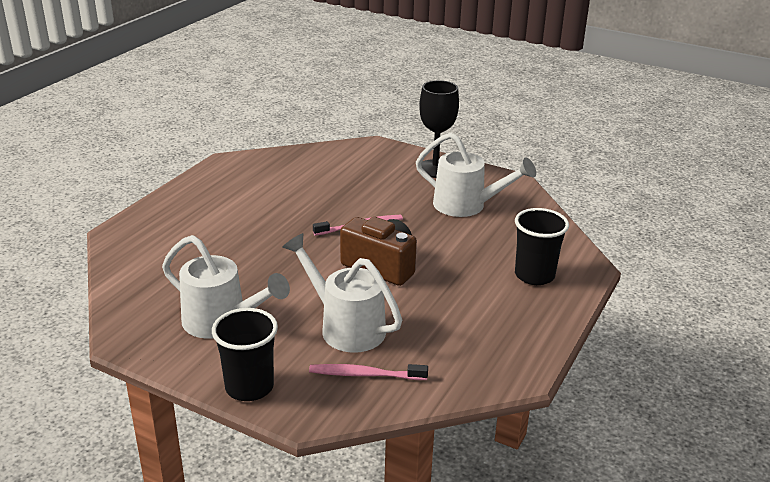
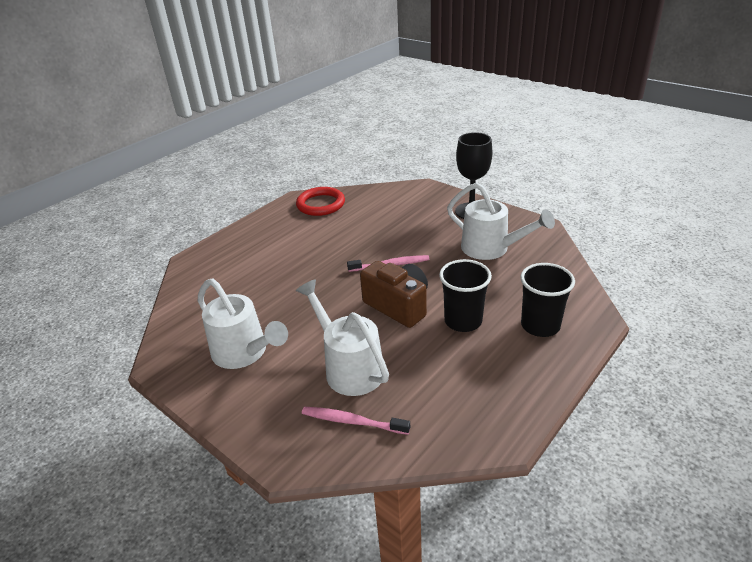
camera: 15 degrees right, 5 degrees up
(249, 387) = (245, 424): black cup -> black cup (463, 321)
(257, 167) = (321, 204): none -> red ring

